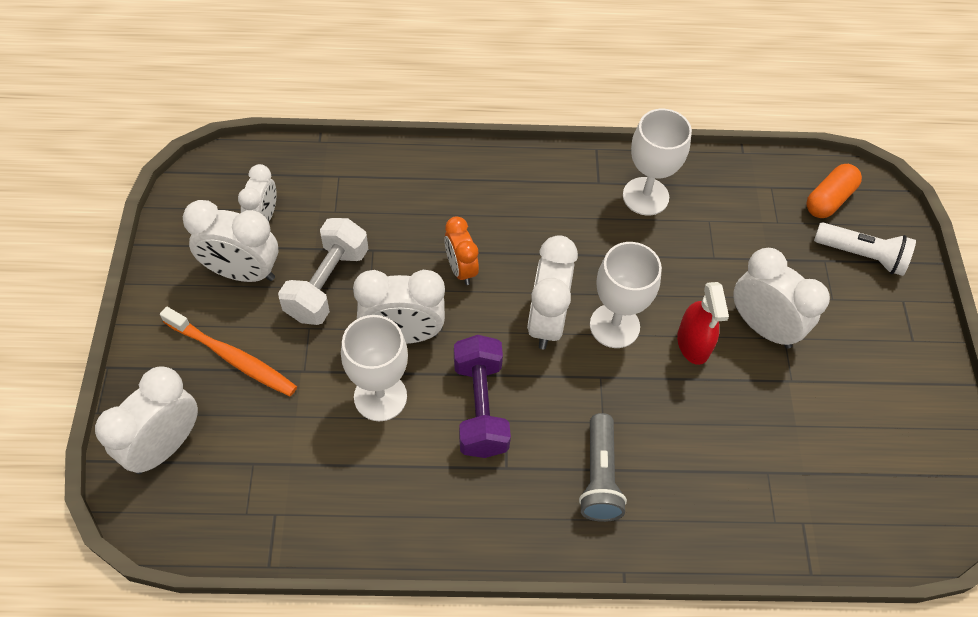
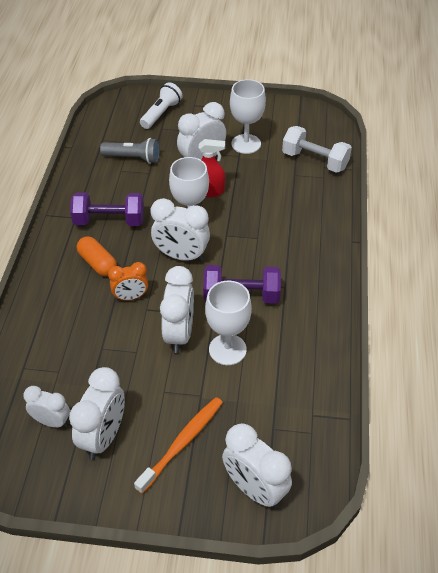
camera: 80 degrees left, 10 degrees down
(327, 284) = (126, 378): white dumbbell -> white dumbbell (314, 161)
(599, 223) = (109, 221): none -> purple dumbbell
(600, 476) = (293, 244): grey flashlight -> grey flashlight (133, 158)
(645, 196) = (94, 196): white goblet -> white goblet (246, 144)
(829, 199) = (118, 118): orange capsule -> orange capsule (97, 263)

